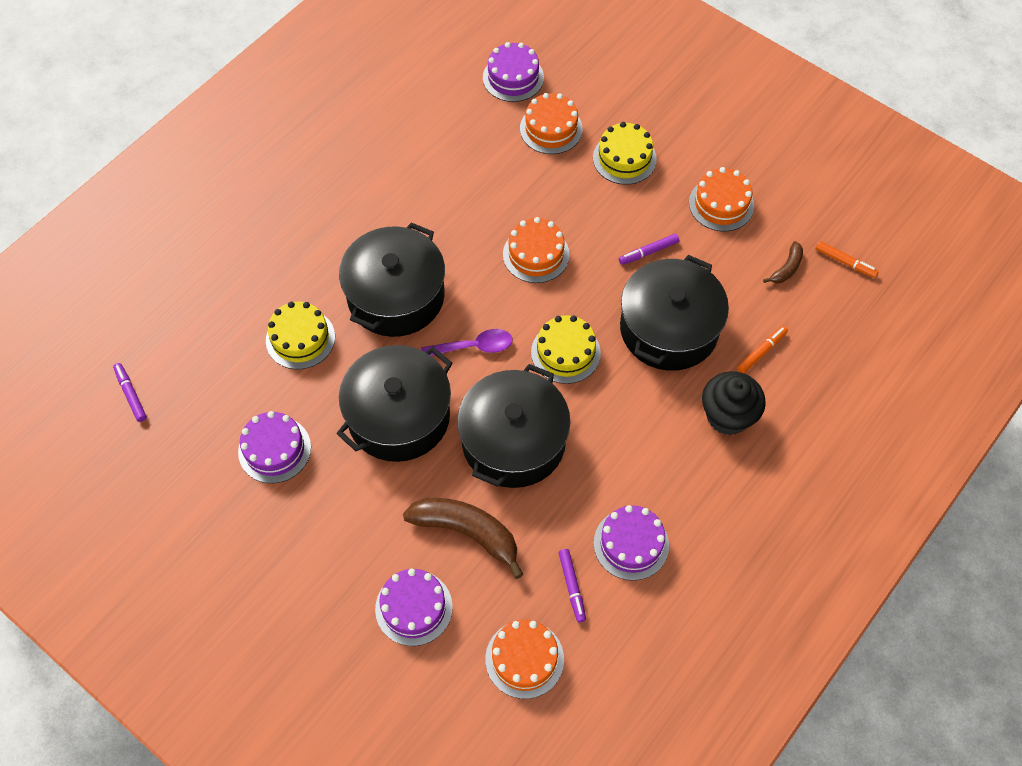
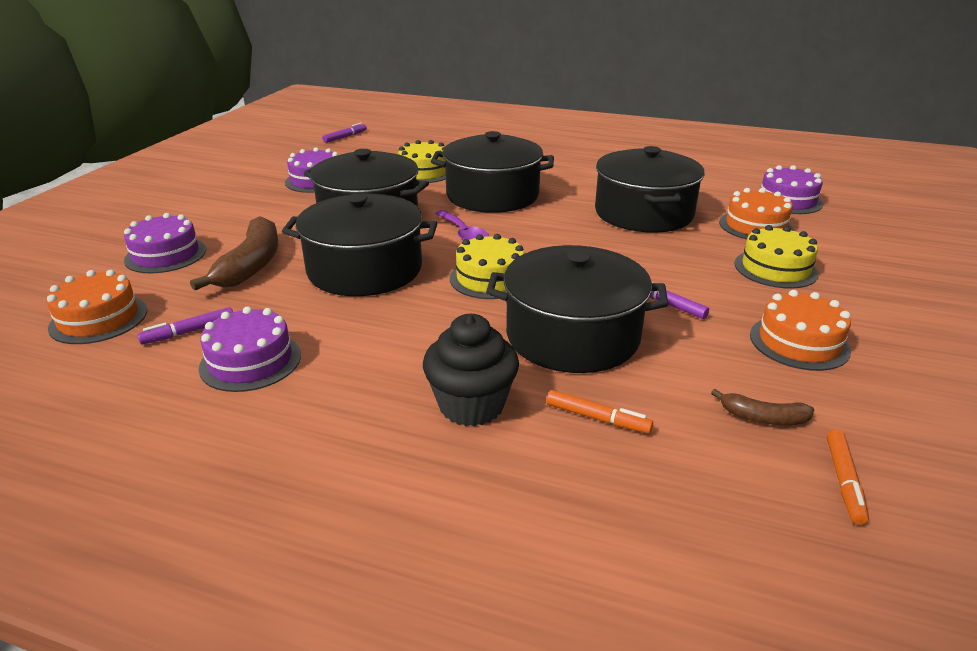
camera: 70 degrees right, 30 degrees down
(492, 193) = (644, 213): none -> black pot
(536, 254) = (596, 244): orange cake -> none

